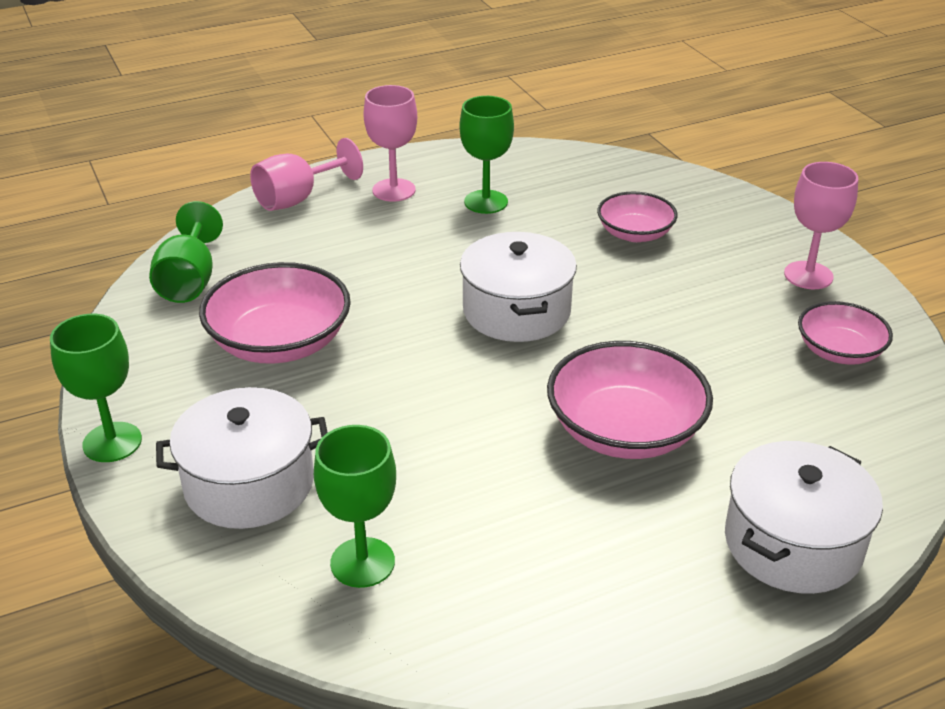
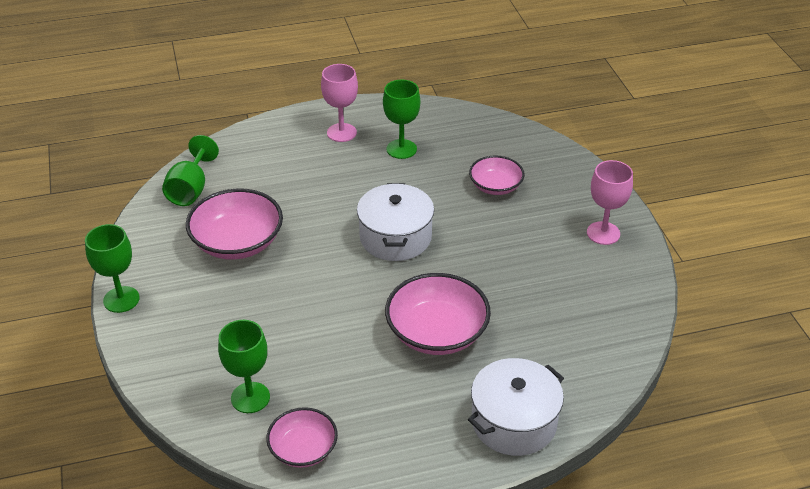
camera: 10 degrees right, 5 degrees up
(249, 483) = (196, 338): white pot -> none
(298, 199) = (275, 132): pink goblet -> none
(839, 351) = (600, 293): pink bowl -> pink bowl (303, 449)

